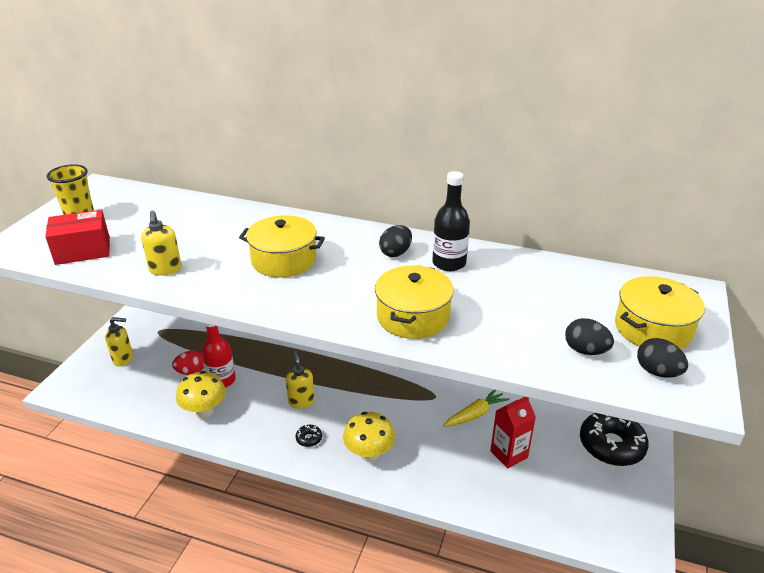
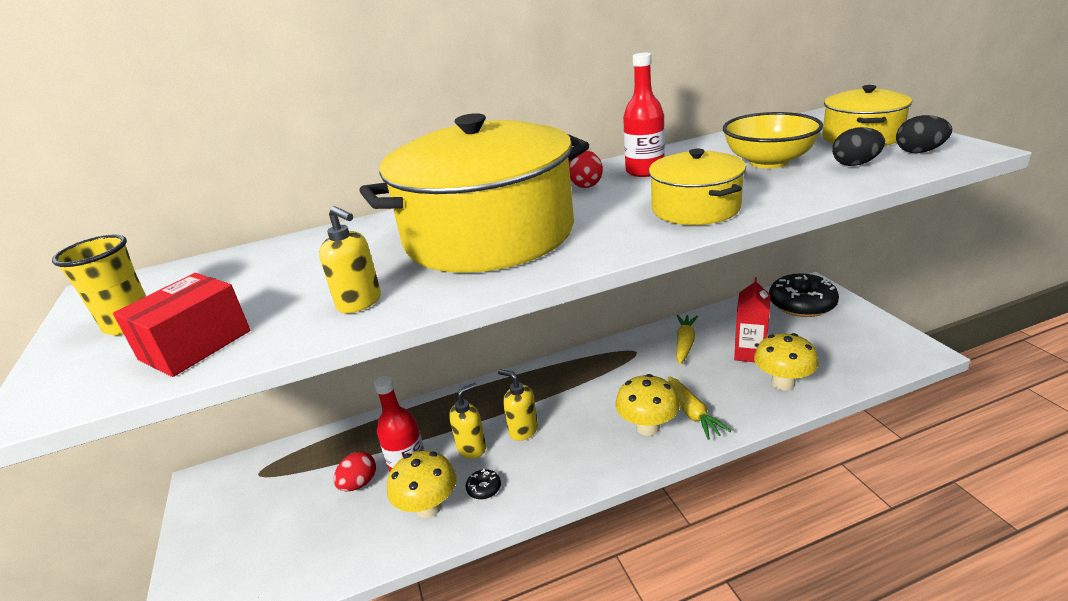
camera: 35 degrees left, 5 degrees down
(123, 359) = (245, 528): yellow soap dispenser -> yellow soap dispenser (472, 448)
(284, 260) = (489, 234): yellow pot -> yellow pot, size x1.98
(309, 438) = (576, 454): black donut -> black donut (484, 488)
(395, 253) = (586, 185): black egg -> red egg
(408, 466) = (692, 413): none -> yellow carrot
(449, 263) = (645, 171): black bottle -> red bottle
(497, 492) = (783, 383): none -> yellow mushroom
(536, 308) = (768, 162): none -> yellow bowl

